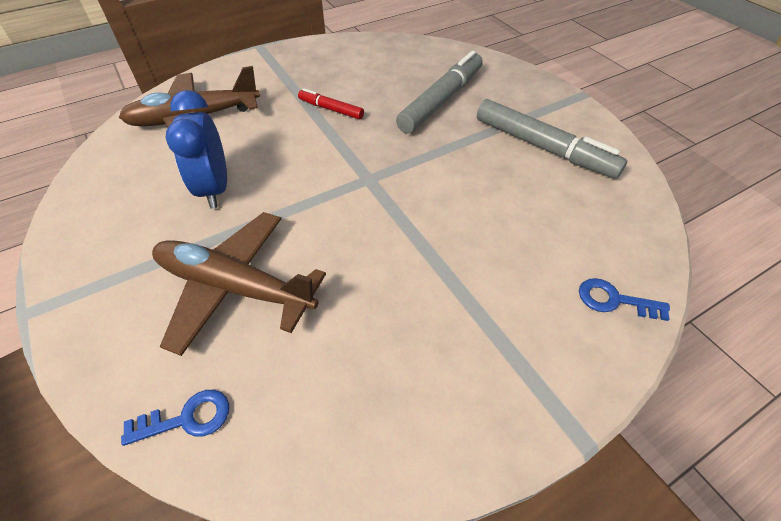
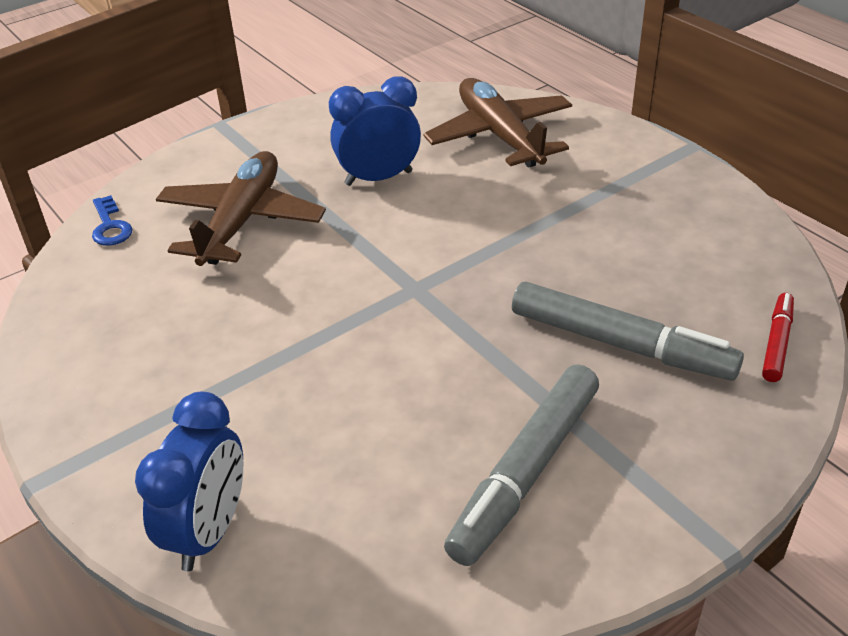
camera: 85 degrees right, 10 degrees down
(331, 109) = (556, 235): red marker -> red marker (777, 343)
(614, 300) = (209, 531): blue key -> blue clock

